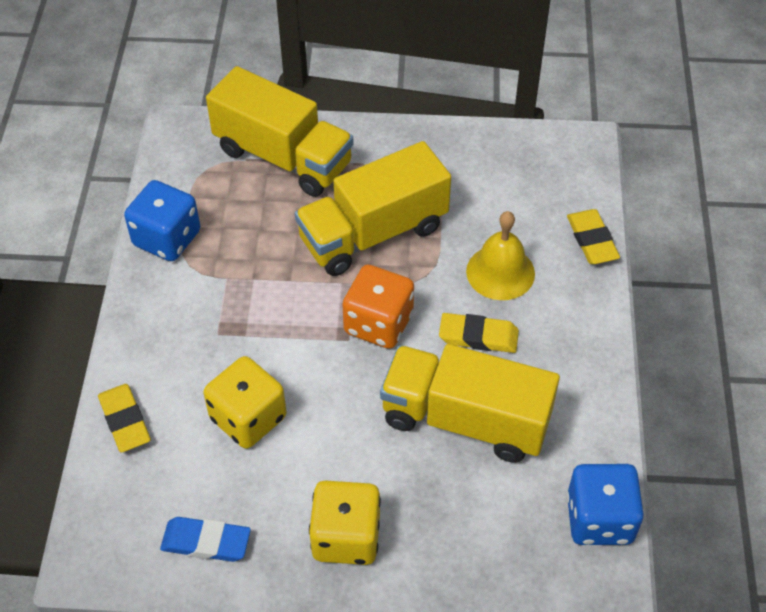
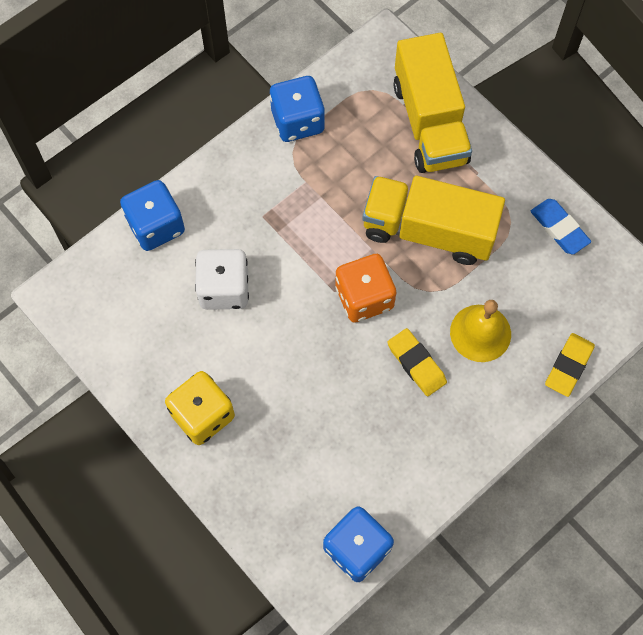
camera: 45 degrees right, 15 degrees up
(125, 420) = (156, 226): yellow eraser -> blue dice
(206, 542) = (126, 344): blue eraser -> blue eraser (559, 228)
(248, 418) = (224, 289): yellow dice -> white dice
(465, 419) = (347, 410): yellow truck -> none

